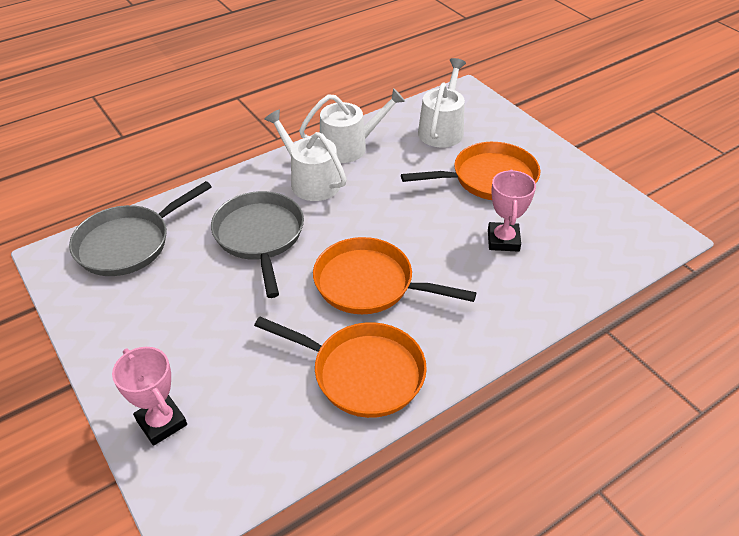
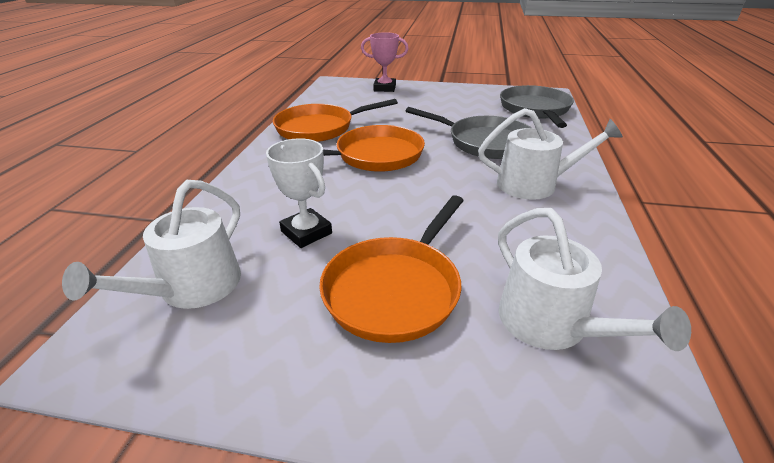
camera: 135 degrees right, 10 degrees down
(349, 147) = (577, 229): white watering can -> white watering can (192, 288)
(503, 240) = (306, 232): pink trophy -> white trophy

